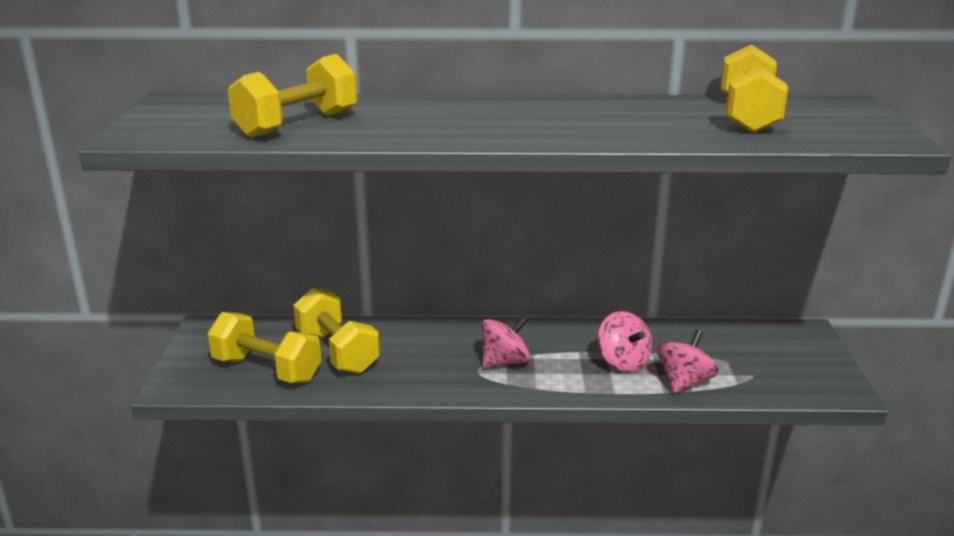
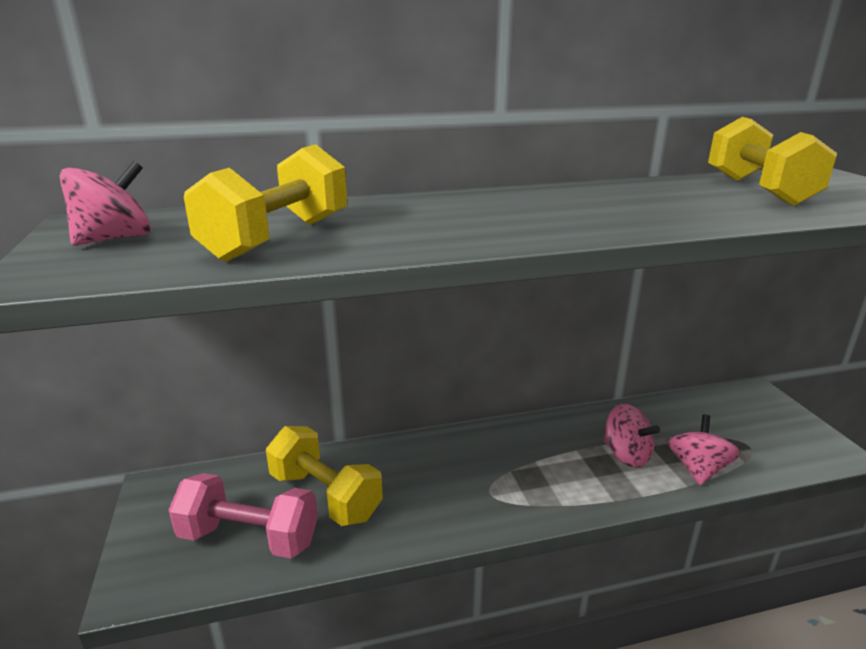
camera: 15 degrees left, 0 degrees up
(267, 369) = (249, 538): yellow dumbbell -> pink dumbbell
(505, 361) = (512, 476): pink spinning top -> pink spinning top (115, 239)

